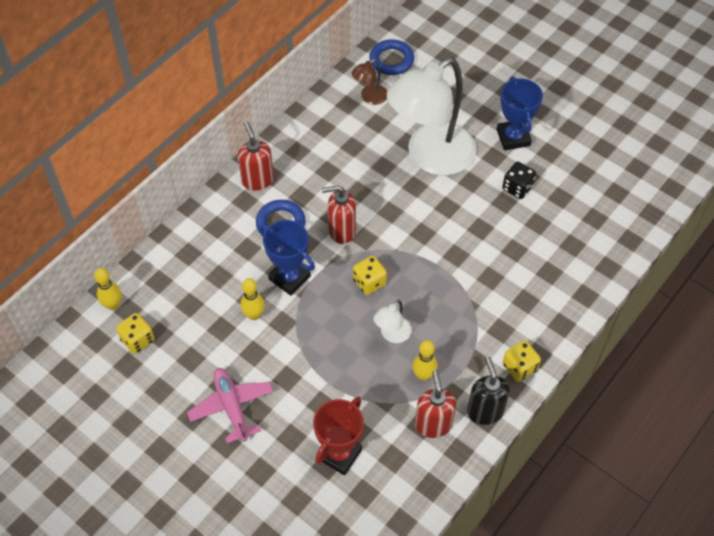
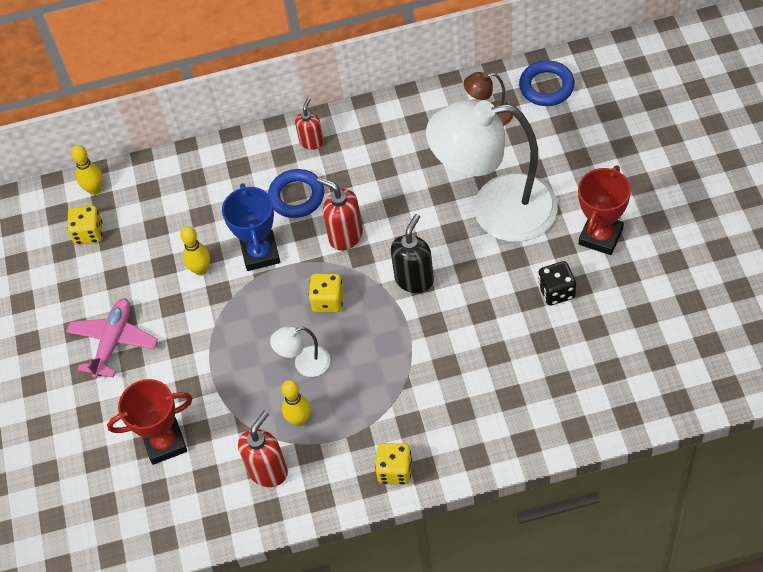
camera: 45 degrees right, 0 degrees up
(257, 180) = (311, 142): red soap dispenser -> red soap dispenser, size x0.66
(485, 411) = (325, 490): black soap dispenser -> black soap dispenser (414, 279)
(513, 137) = (600, 236): blue trophy -> red trophy

